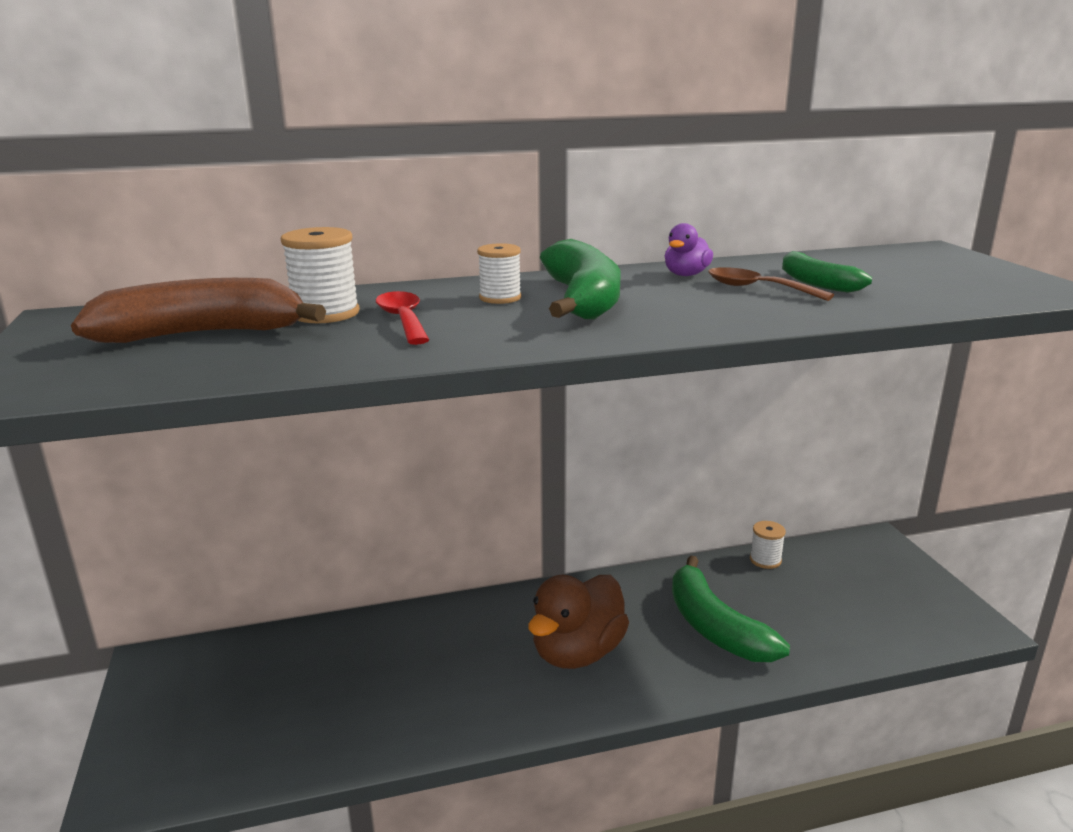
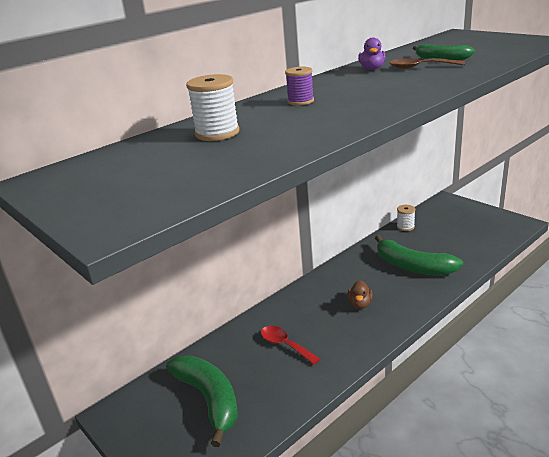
camera: 25 degrees left, 5 degrees up
(203, 334) = (166, 163): brown banana -> none
(403, 320) = (272, 125): red spoon -> red spoon (285, 345)
(500, 298) = (300, 101): white spool -> purple spool
(578, 652) = (360, 304): brown duck -> brown duck, size x0.49
(582, 300) = (347, 92): green banana -> green banana (209, 399)

